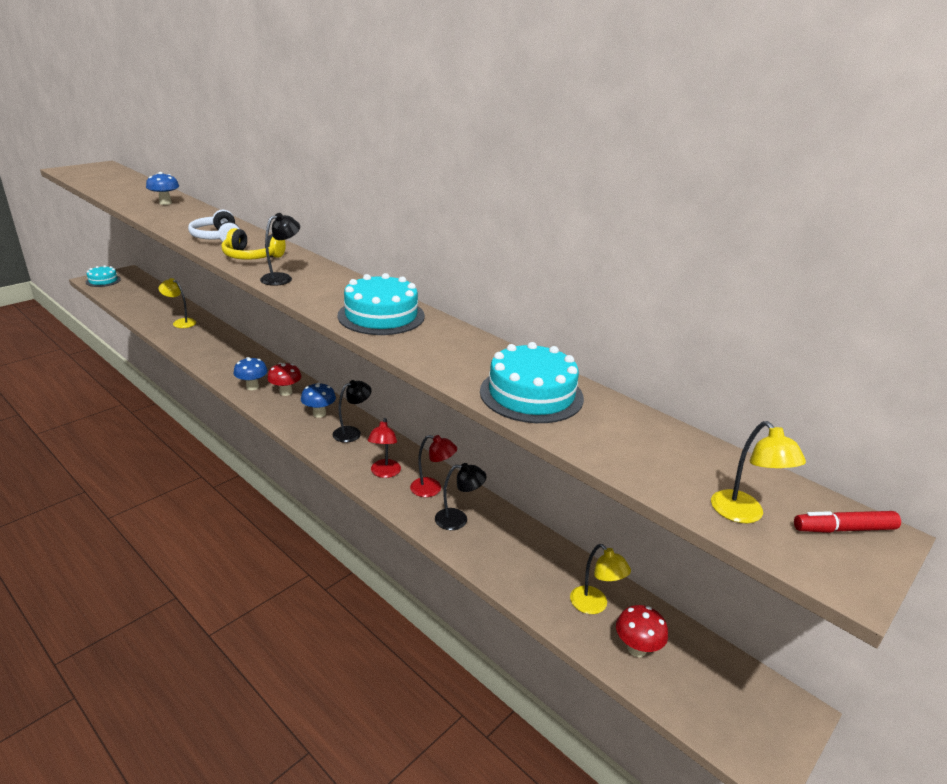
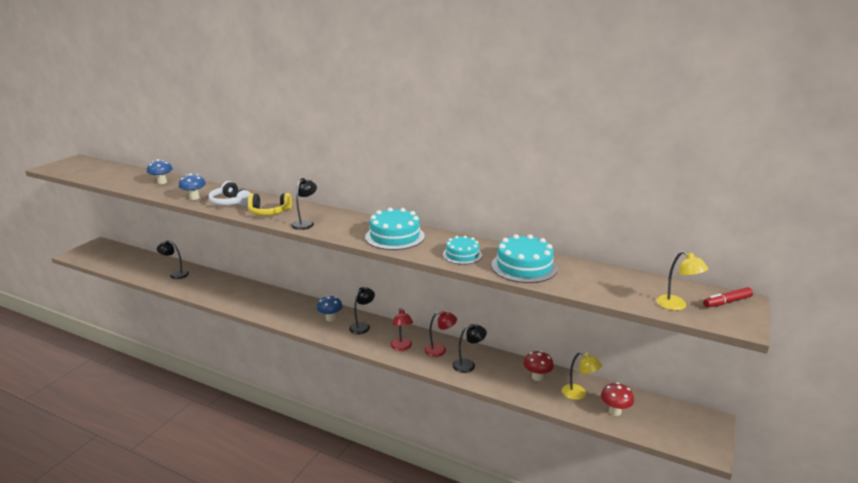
camera: 15 degrees left, 5 degrees down
(103, 280) = (83, 254): turquoise cake -> turquoise cake (462, 255)
(180, 322) = (175, 274): yellow lamp -> black lamp
(252, 387) = (267, 310): blue mushroom -> blue mushroom (194, 198)
(286, 392) = (295, 309): red mushroom -> red mushroom (537, 377)

